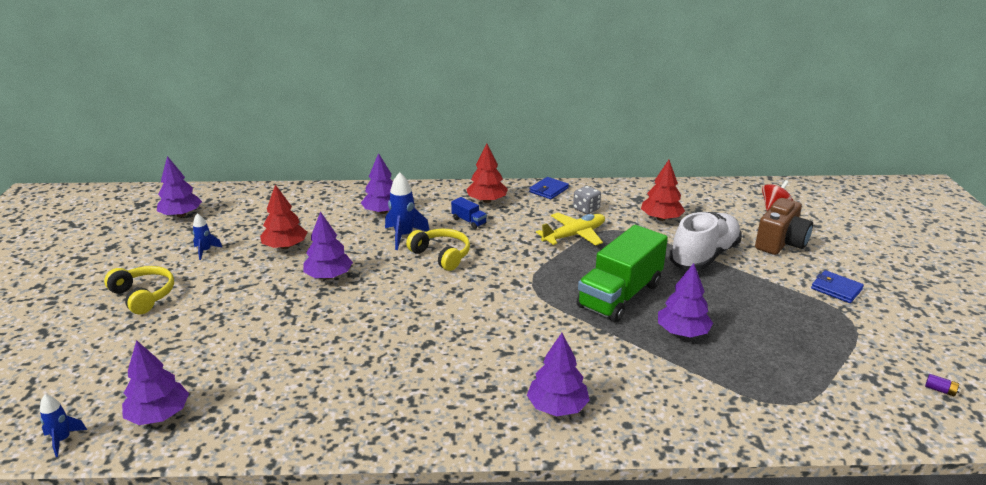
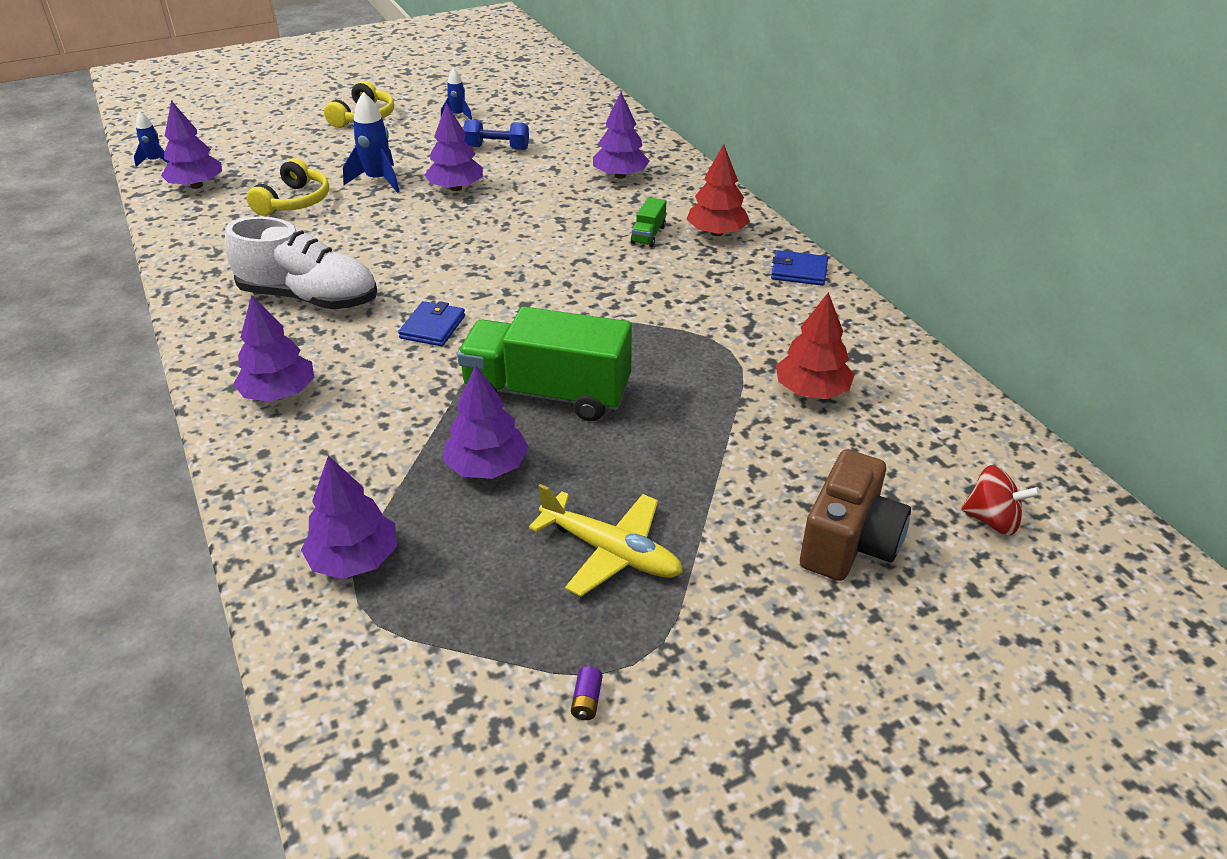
camera: 65 degrees right, 10 degrees up
(181, 215) = (516, 82): purple tree -> purple tree (354, 559)
(285, 246) = (497, 148): red tree -> blue dumbbell
(404, 236) = (574, 204): blue rocket -> blue rocket (378, 180)
(441, 255) = (549, 239): yellow headphones -> yellow headphones (294, 201)
(469, 221) = (648, 235): blue truck -> green truck
(574, 235) = (682, 321): yellow plane -> yellow plane (610, 551)
(586, 209) = (771, 315): grey dice -> none
(704, 256) = (724, 456): white shoe -> white shoe (309, 298)
(780, 243) = (849, 543): brown camera -> brown camera turned 75 degrees counterclockwise
(836, 289) = (733, 635): blue wallet -> blue wallet (432, 327)
(940, 390) = (468, 802): purple battery -> purple battery (586, 700)

